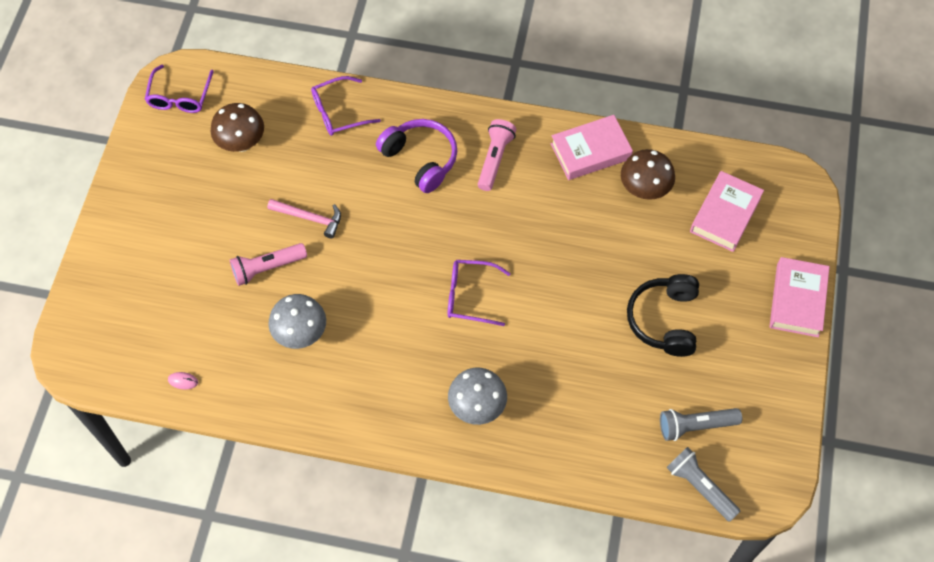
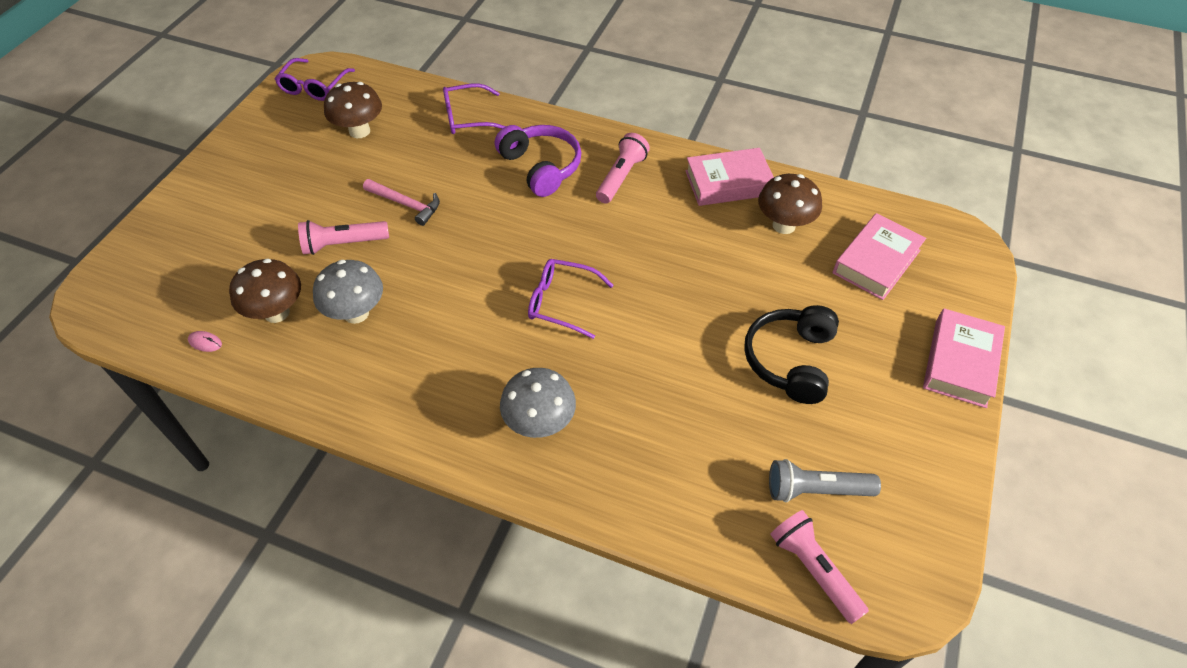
camera: 10 degrees right, 10 degrees down
(233, 344) = (277, 312): none -> brown mushroom
(700, 487) = (814, 570): grey flashlight -> pink flashlight

